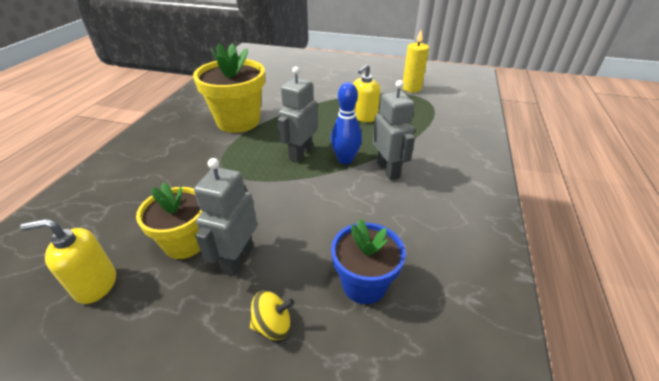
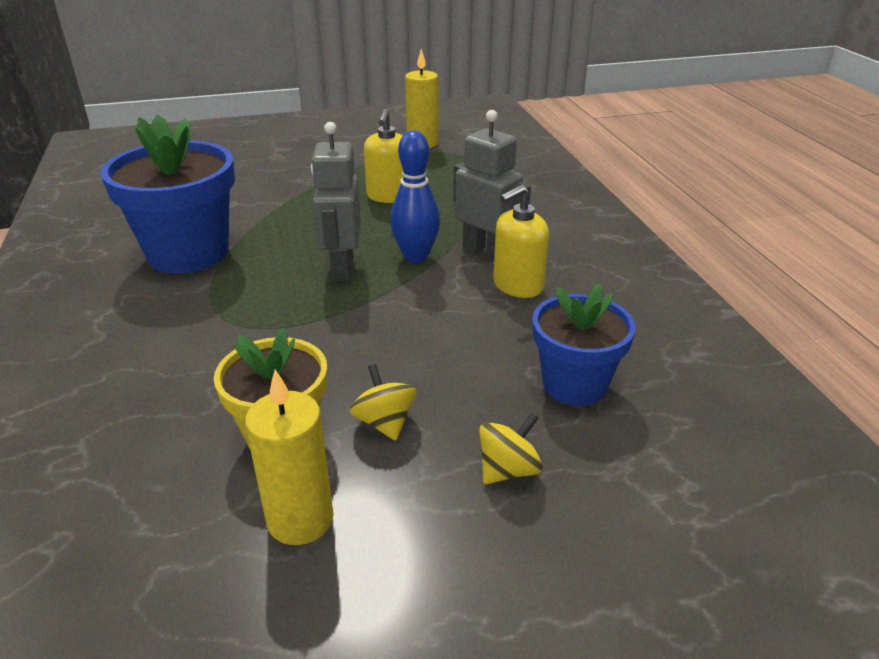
camera: 30 degrees left, 5 degrees down
(96, 284) = (190, 542): yellow soap dispenser -> yellow soap dispenser (517, 285)
(148, 298) = (300, 519): none -> yellow candle
(237, 259) = (384, 422): grey robot -> yellow spinning top
(238, 121) = (188, 253): yellow flower pot -> blue flower pot

